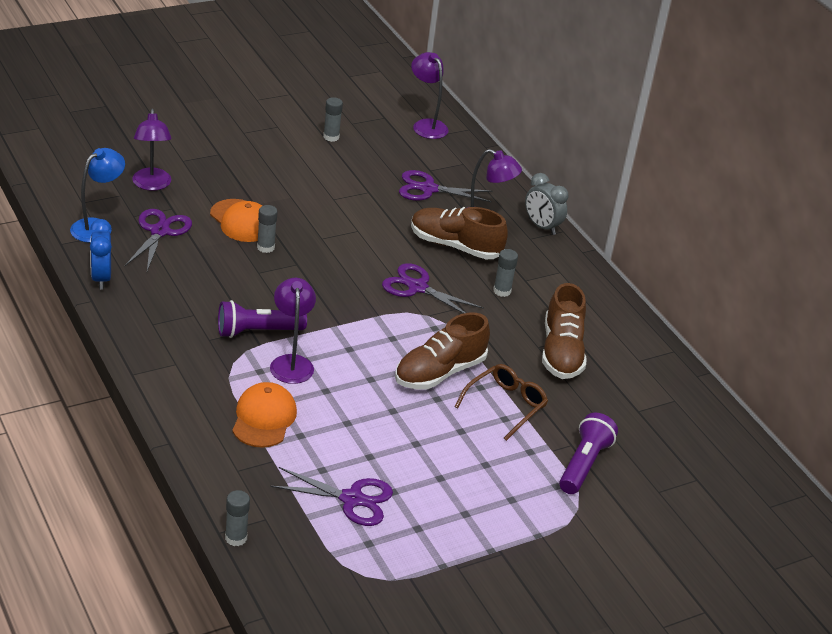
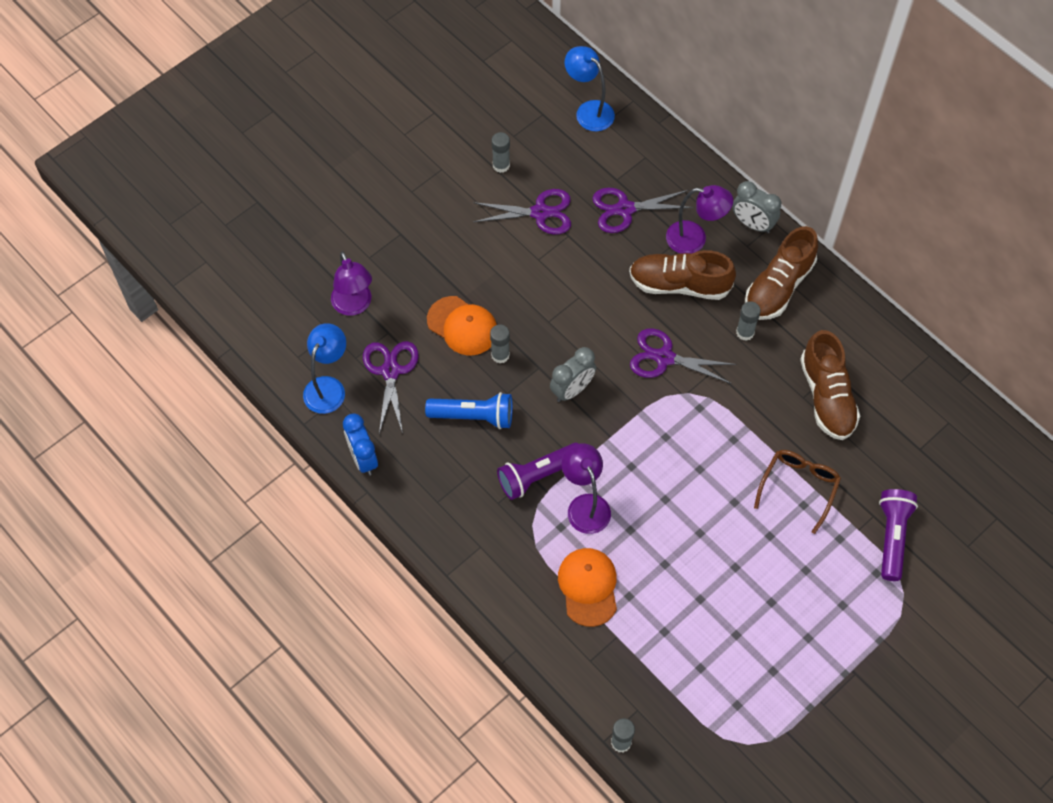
camera: 10 degrees left, 25 degrees up
(219, 278) = (474, 416): none -> blue flashlight
(320, 285) = (572, 390): none -> grey clock
(352, 499) = (704, 658): purple scissors -> purple scissors (540, 213)
(426, 125) = (589, 111): purple lamp -> blue lamp
(439, 372) = (725, 466): brown shoe -> brown shoe (778, 286)

